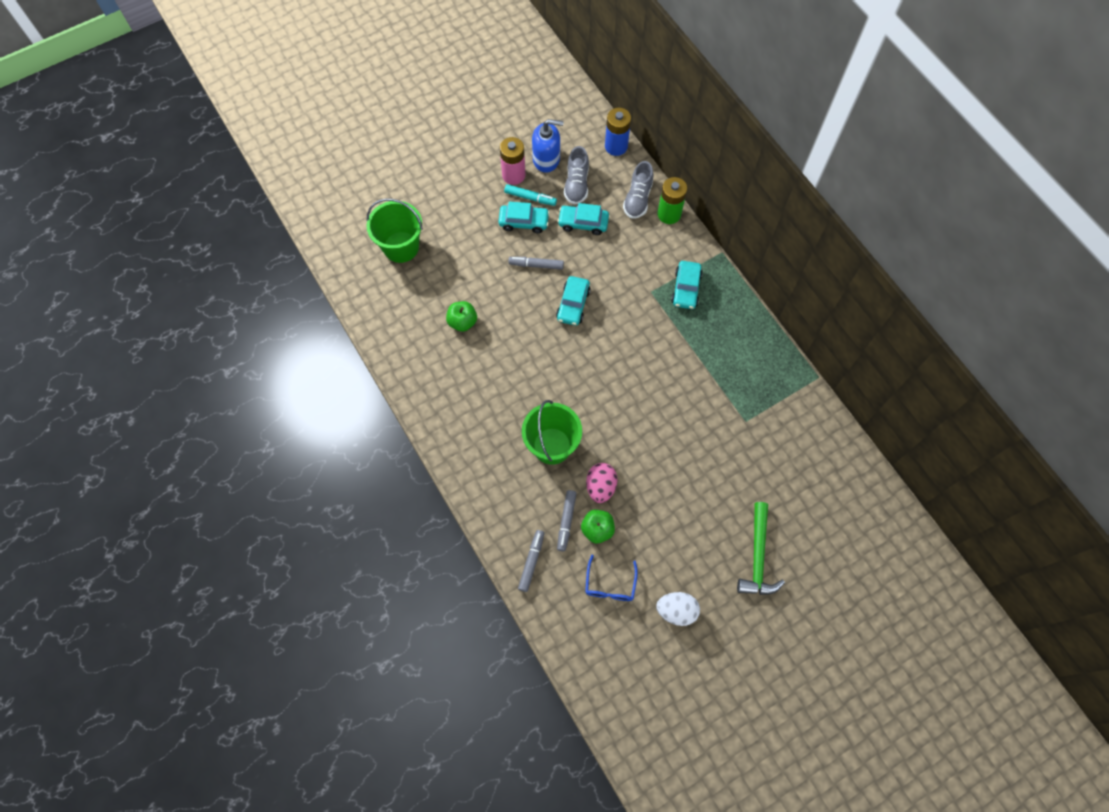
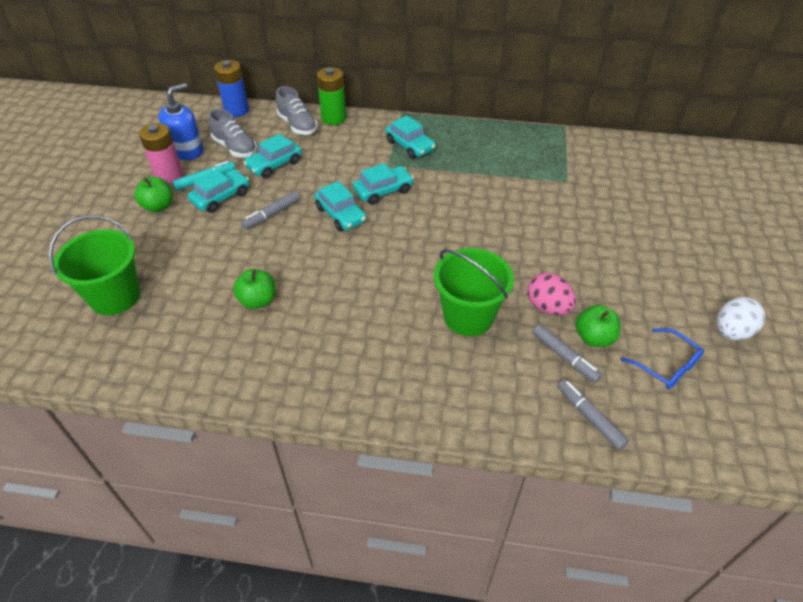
camera: 50 degrees left, 20 degrees down
(484, 196) = (158, 206): none -> green apple
(620, 310) = (383, 191): none -> turquoise car
(758, 556) = (708, 245): green hammer -> none

